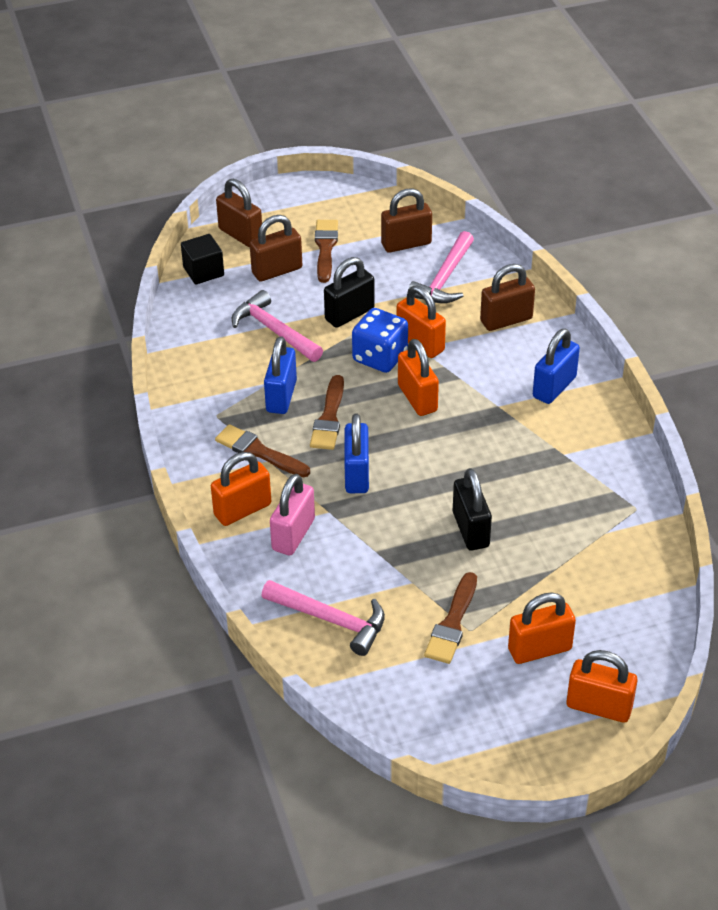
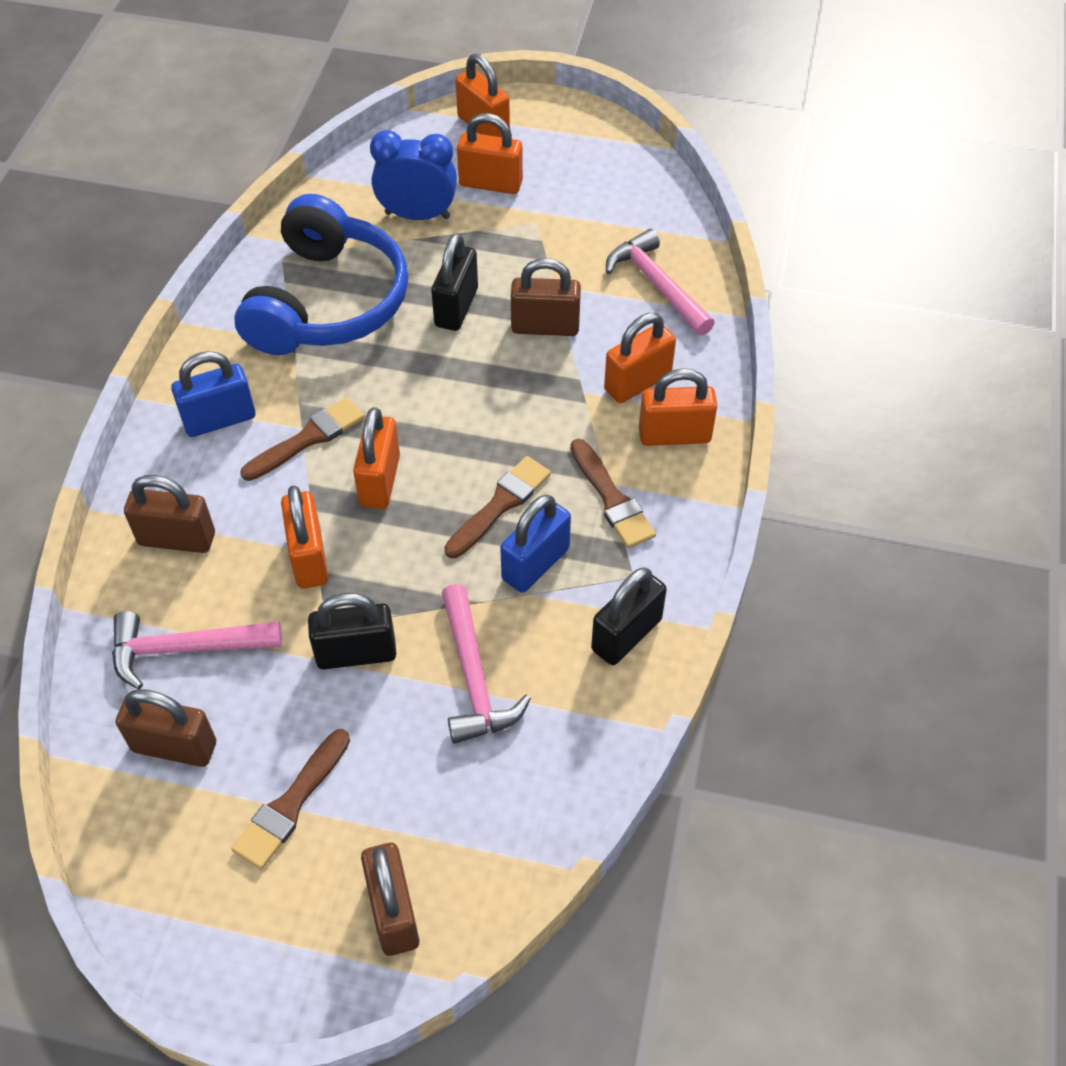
camera: 150 degrees left, 10 degrees up
(200, 384) = (626, 634): none -> black padlock
(203, 271) = (500, 856): black cube -> none
(277, 271) = (393, 795): brown padlock -> brown padlock (545, 327)
(293, 534) = (637, 383): pink padlock -> orange padlock
(356, 474) = (523, 418): blue padlock -> none
(380, 357) = (374, 562): blue dice -> none
(444, 279) = (185, 649): pink hammer -> pink hammer turned 150 degrees counterclockwise
(452, 623) = (547, 235): brown brush -> brown brush (308, 438)
(567, 491) = (327, 302): none -> blue headphones
(571, 590) = (417, 215): none -> blue clock

